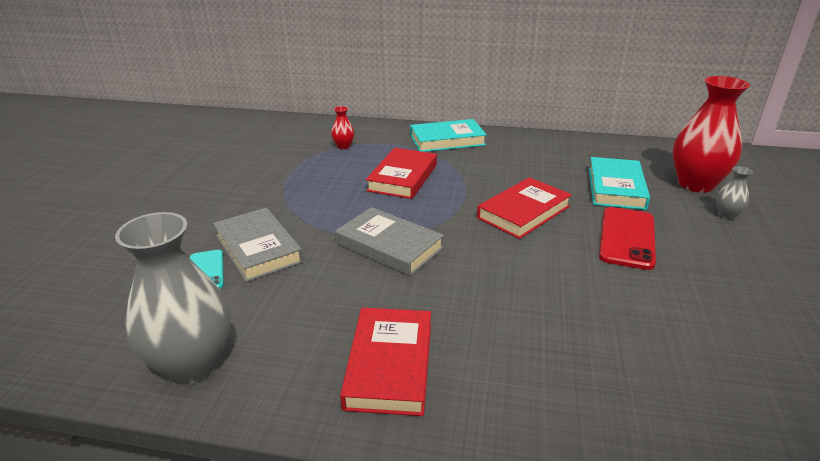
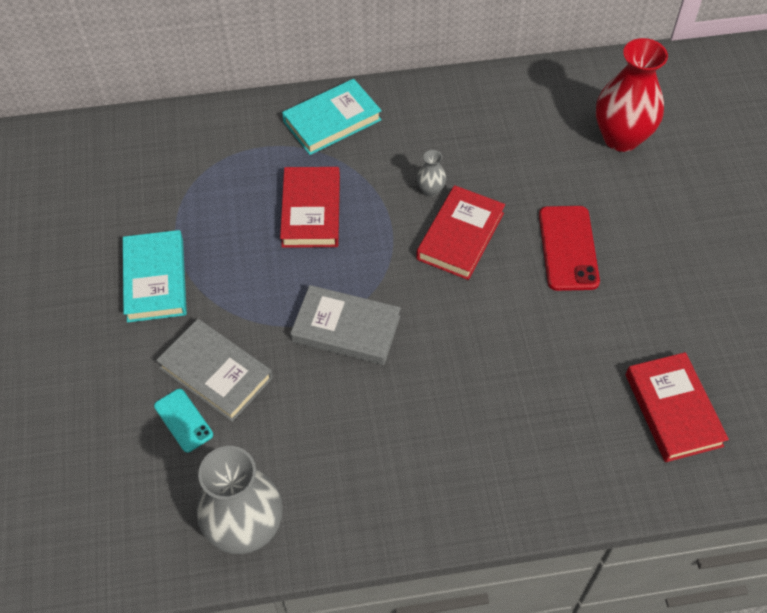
camera: 20 degrees left, 25 degrees up
(343, 146) = (212, 168): red vase -> none
(389, 364) = (410, 473): red book -> red book (673, 410)
(616, 188) = (543, 166): turquoise book -> turquoise book (156, 279)
(727, 215) = (655, 183): grey vase -> grey vase (430, 190)

